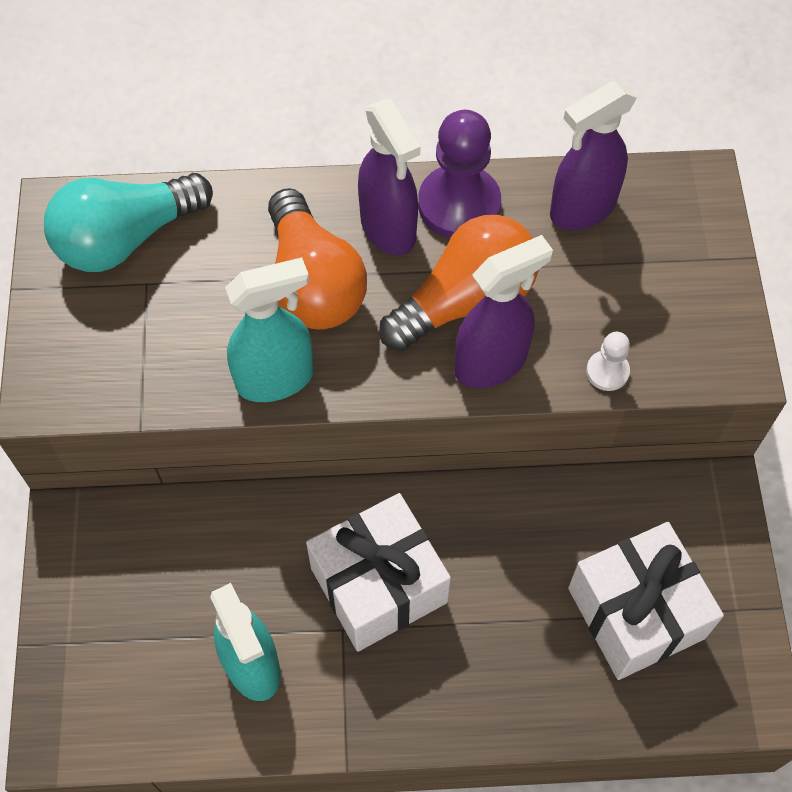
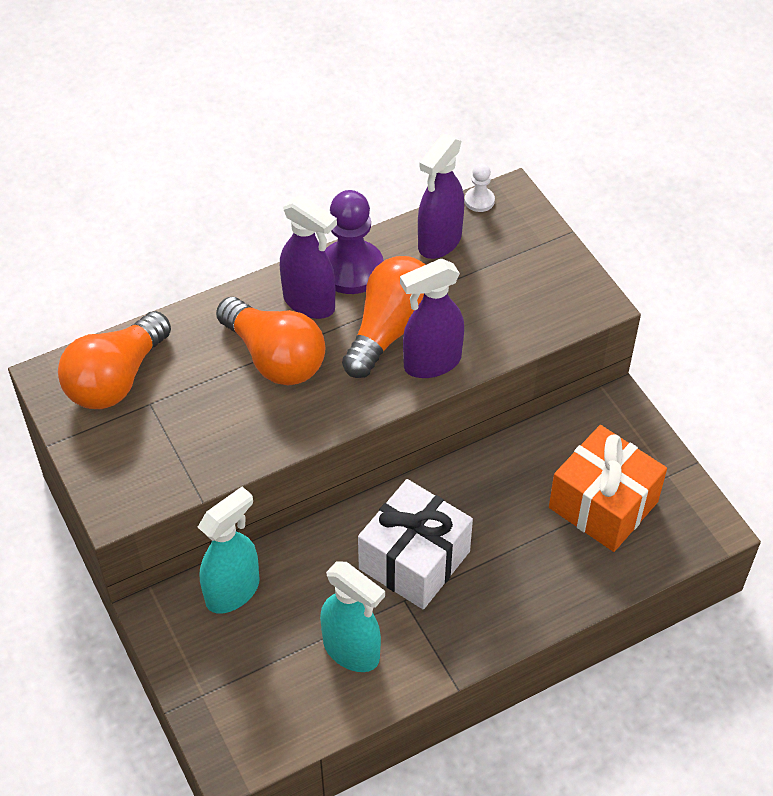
camera: 25 degrees left, 10 degrees down
(126, 238) = (116, 379): turquoise light bulb -> orange light bulb
(276, 379) = (284, 430): turquoise spray bottle -> turquoise spray bottle (233, 591)
(491, 363) = (431, 363): purple spray bottle -> purple spray bottle turned 150 degrees counterclockwise
(607, 371) = (513, 339): white pawn -> white pawn (479, 201)
(636, 613) = (603, 504): white gift -> orange gift

